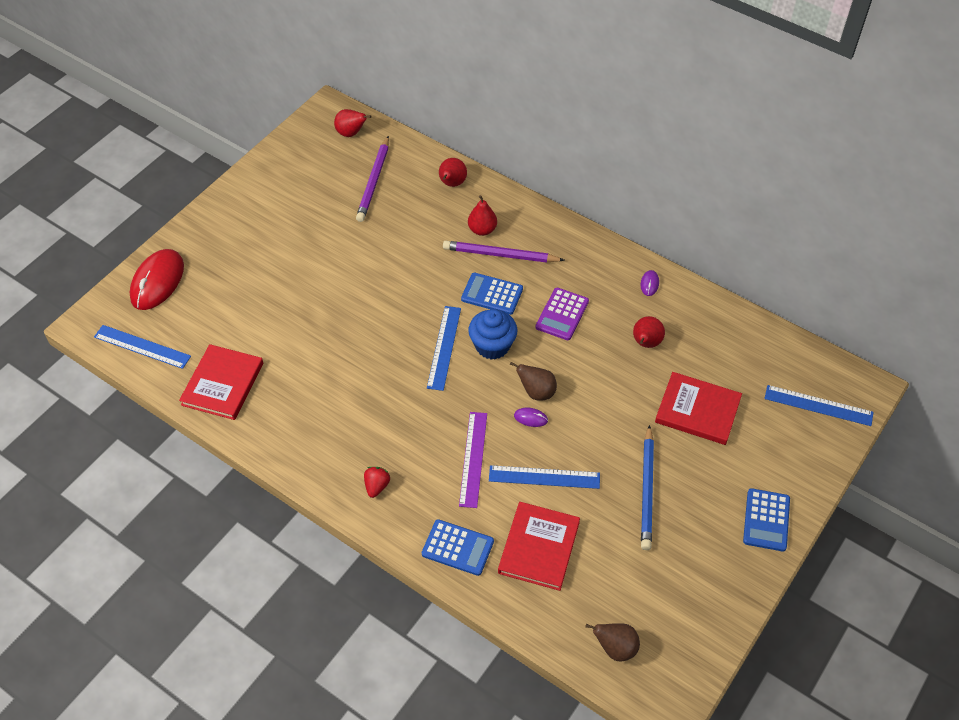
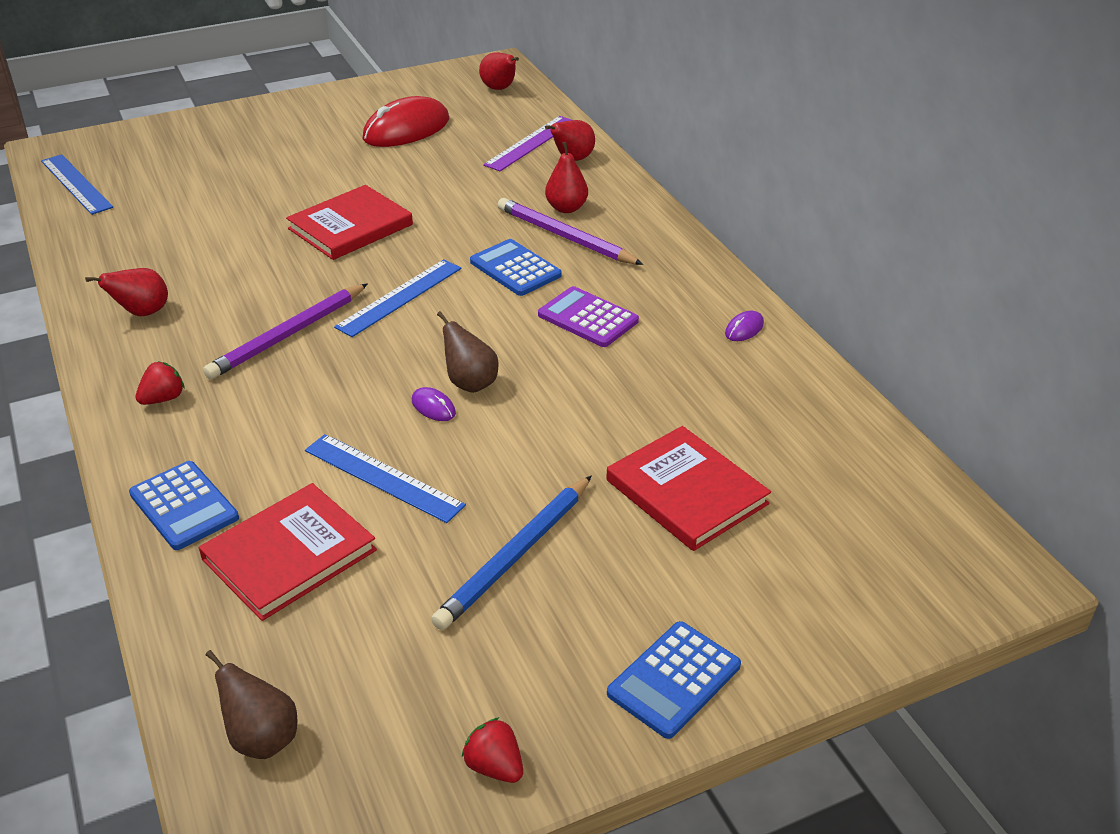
camera: 30 degrees right, 15 degrees down
(157, 281) = (157, 140): red mouse -> red mouse (406, 129)
(222, 384) = (114, 241): red book -> red book (350, 227)
(374, 181) = (481, 132): purple pencil -> purple pencil (288, 335)
(473, 459) = (311, 419): purple ruler -> purple ruler (530, 143)
(492, 346) = (462, 317): blue cupcake -> none
(562, 314) = (588, 318): purple calculator -> purple calculator turned 75 degrees clockwise
(646, 343) = (678, 388): red pear -> red pear (142, 313)
(725, 604) = (494, 766): none -> red strawberry
(818, 405) = (899, 564): blue ruler -> none

